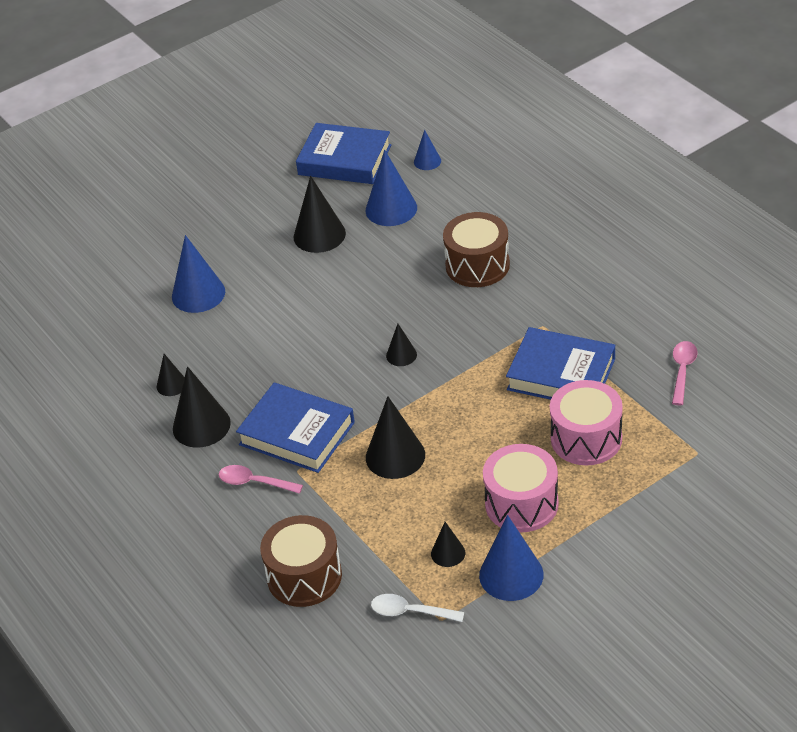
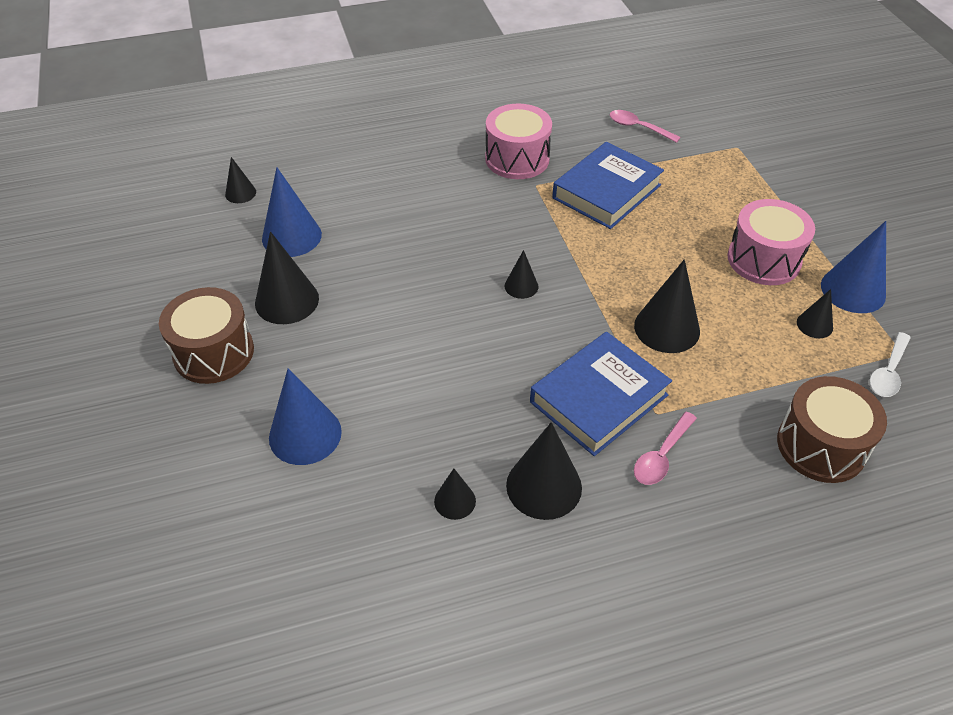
camera: 75 degrees left, 5 degrees up
(344, 160) = (179, 250): blue book -> none
(427, 161) = (240, 193): blue cone -> black cone
(477, 265) = (425, 201): brown drum -> brown drum (214, 352)
(586, 438) = (695, 199): pink drum -> pink drum (517, 159)

